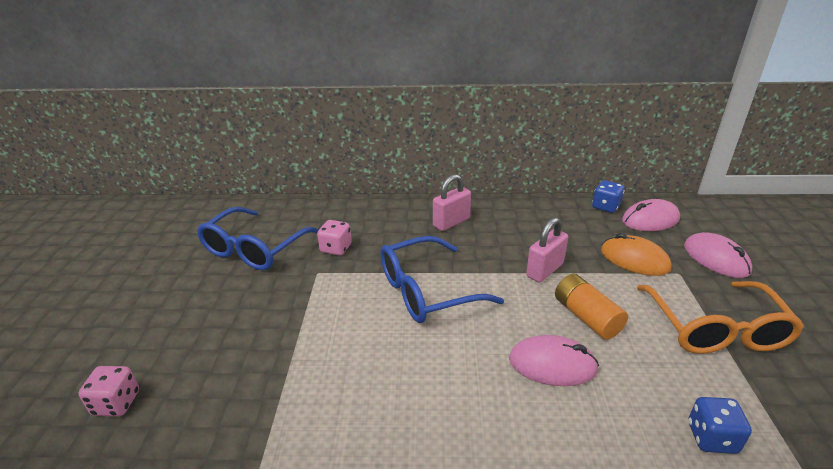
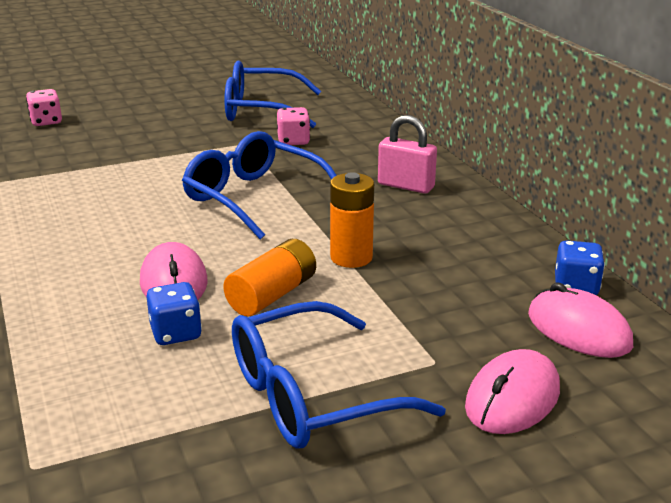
camera: 65 degrees right, 5 degrees down
(544, 270) = (351, 257): pink padlock -> orange battery
(634, 259) = (438, 321): orange mouse -> none
(711, 437) = (101, 390): blue dice -> blue dice (176, 333)
(716, 329) = (311, 396): orange glasses -> blue glasses

